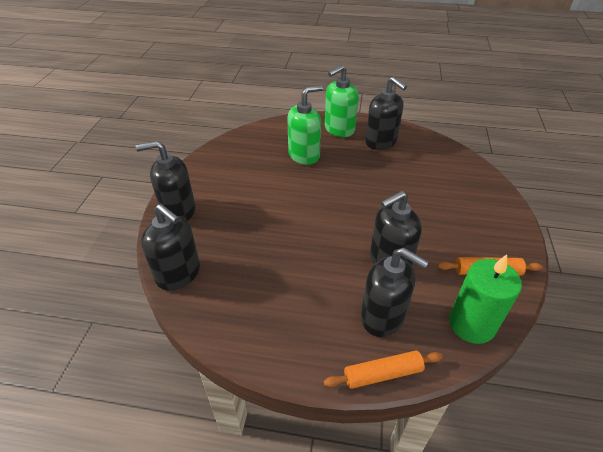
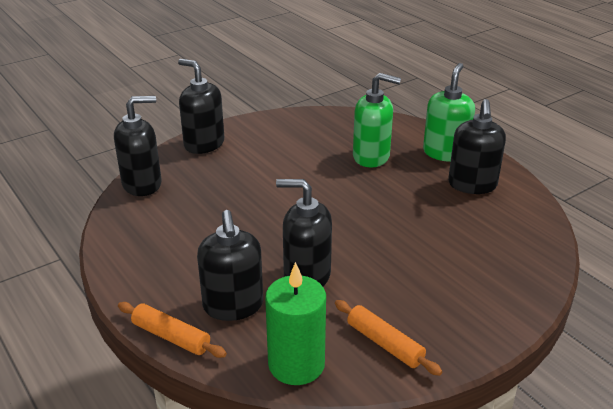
camera: 45 degrees right, 10 degrees down
(178, 274) = (142, 184): black soap dispenser -> black soap dispenser turned 105 degrees counterclockwise
(339, 129) = (445, 153): green soap dispenser -> green soap dispenser turned 105 degrees clockwise

